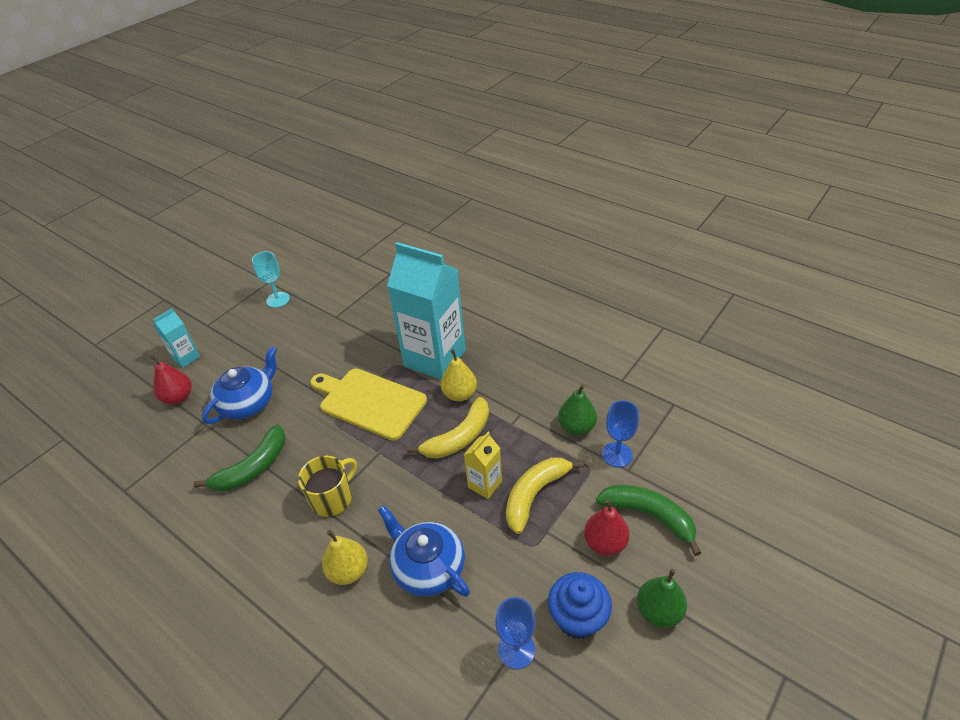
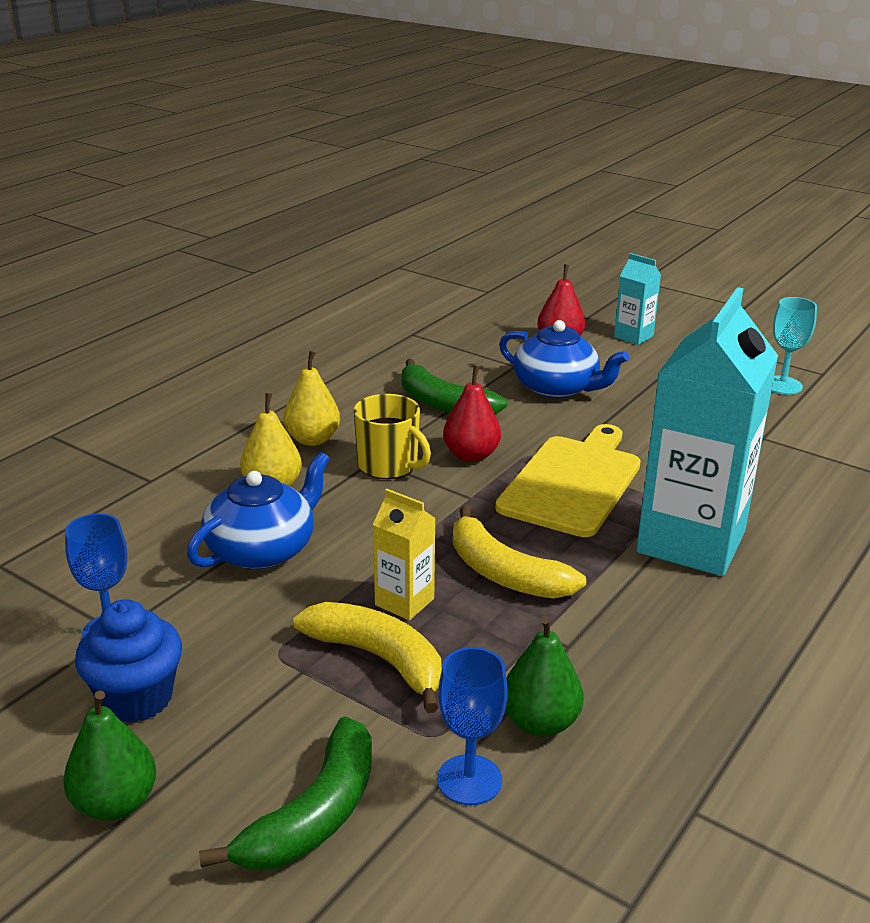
camera: 85 degrees right, 15 degrees down
(460, 394) = (606, 572): yellow pear -> yellow pear (313, 439)
(605, 542) = (266, 743): red pear -> red pear (471, 455)

